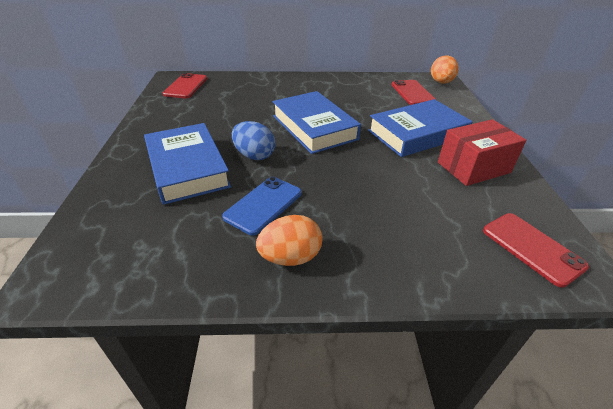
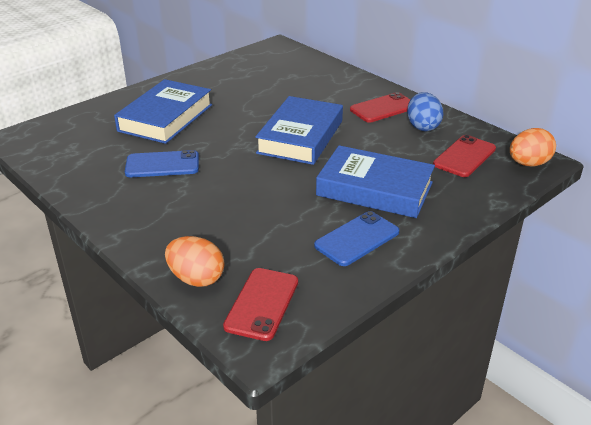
camera: 50 degrees right, 5 degrees down
(186, 86) = (274, 57): red phone -> red phone (383, 108)
(254, 155) = (218, 133): blue egg -> blue egg (422, 126)
(290, 257) = (121, 199): orange egg -> orange egg (196, 278)
(473, 167) = (357, 239): red box -> blue phone

